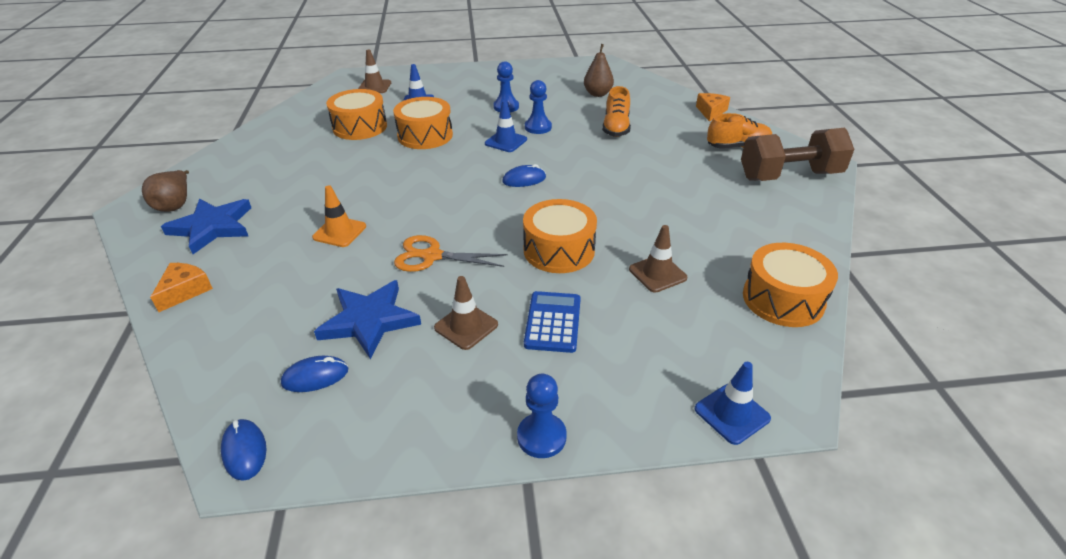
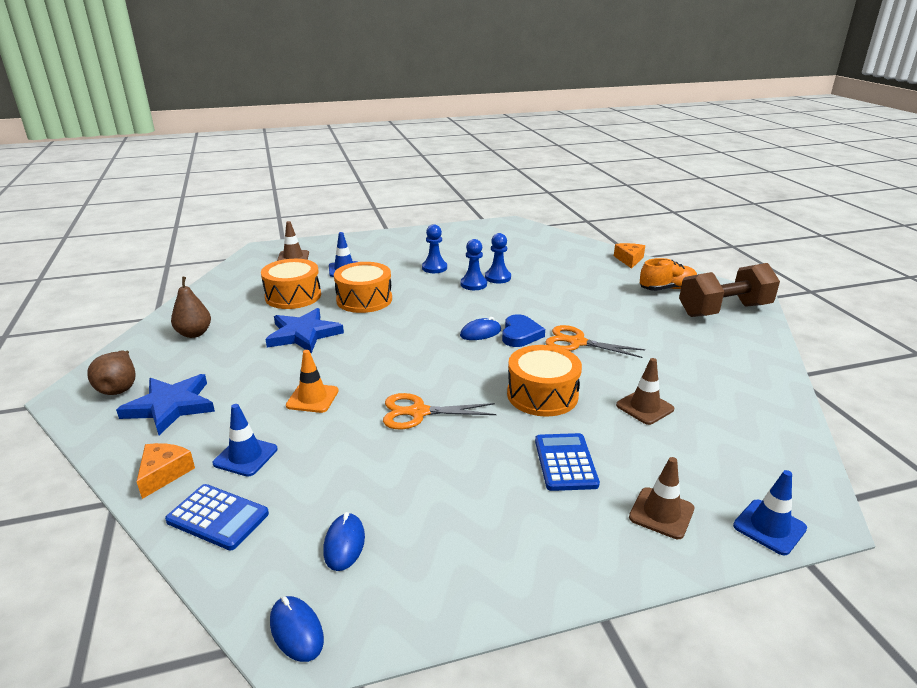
camera: 10 degrees left, 10 degrees down
(215, 337) = (218, 517): none -> blue calculator
(315, 377) = (344, 544): blue mouse -> blue mouse turned 60 degrees counterclockwise
(369, 321) = (379, 482): blue star -> blue star (303, 334)
(466, 326) = (481, 476): brown traffic cone -> brown traffic cone (661, 513)
(506, 141) = (447, 299): blue traffic cone -> blue traffic cone (245, 456)
(541, 437) = (601, 573): blue pawn -> blue pawn (498, 277)
(563, 184) = (520, 334): none -> blue heart
(597, 94) = (518, 251): brown pear -> brown pear (194, 333)
(616, 128) = (548, 280): orange shoe -> none
(617, 198) = (577, 342): none -> orange scissors
(783, 299) = (767, 418): orange drum -> none

